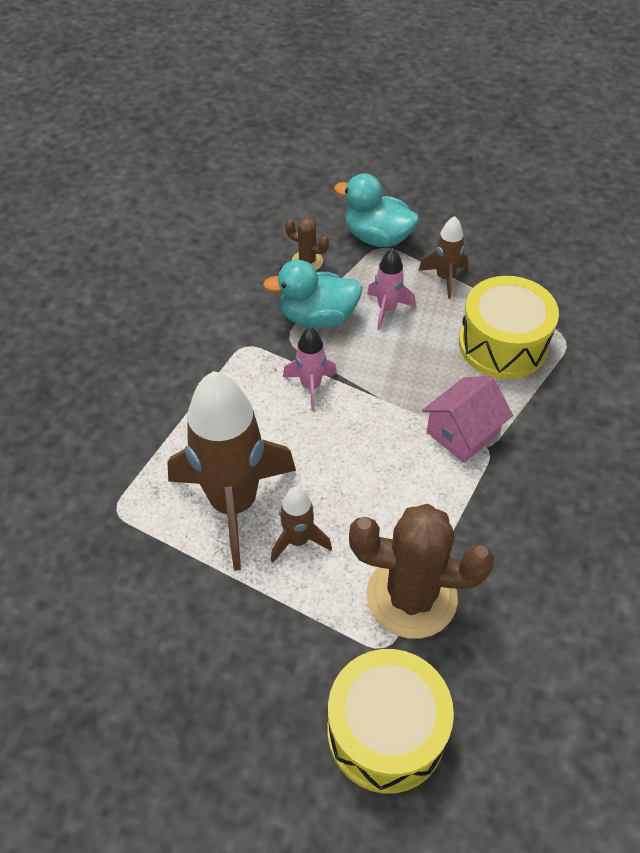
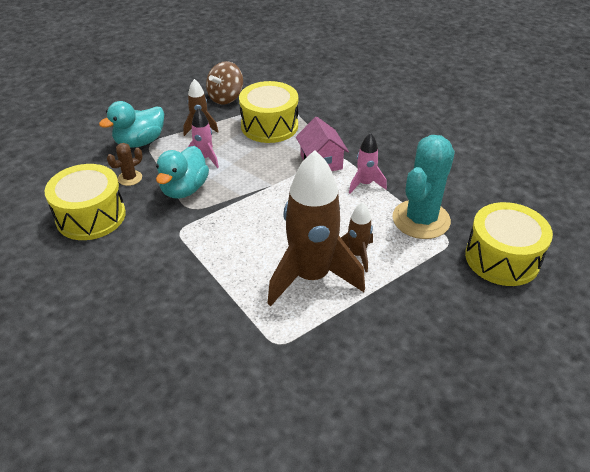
camera: 65 degrees left, 10 degrees down
(227, 262) = (91, 216): none -> yellow drum
(310, 386) = (240, 211): pink rocket -> pink rocket (365, 184)
(411, 597) = (421, 219): brown cactus -> turquoise cactus
(530, 273) = (226, 98): none -> brown spinning top

